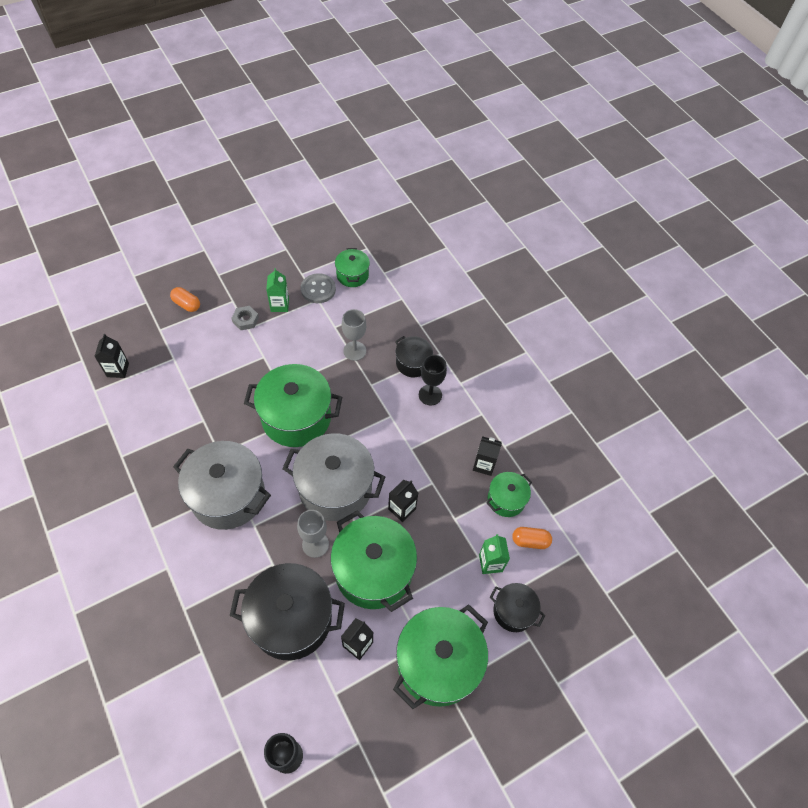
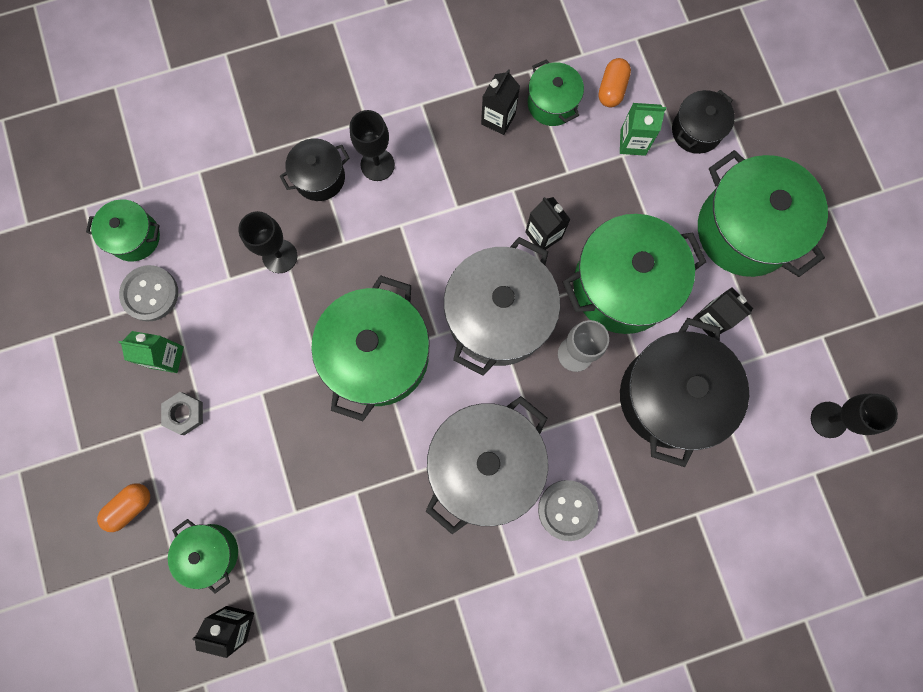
camera: 75 degrees left, 20 degrees up
(161, 349) = (211, 552): none -> green pot
(199, 556) = (567, 510): none -> grey button
(354, 351) = (280, 256): grey goblet -> black goblet

